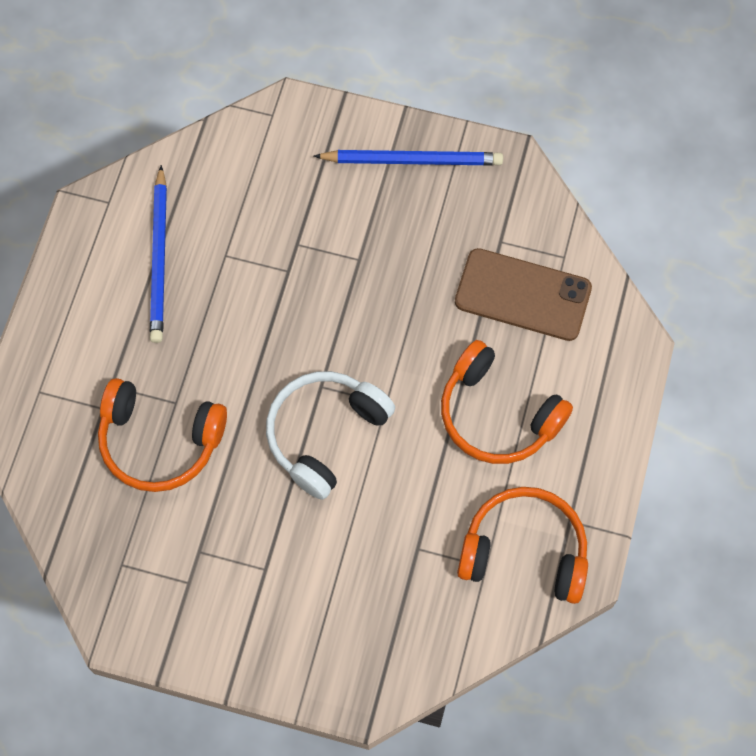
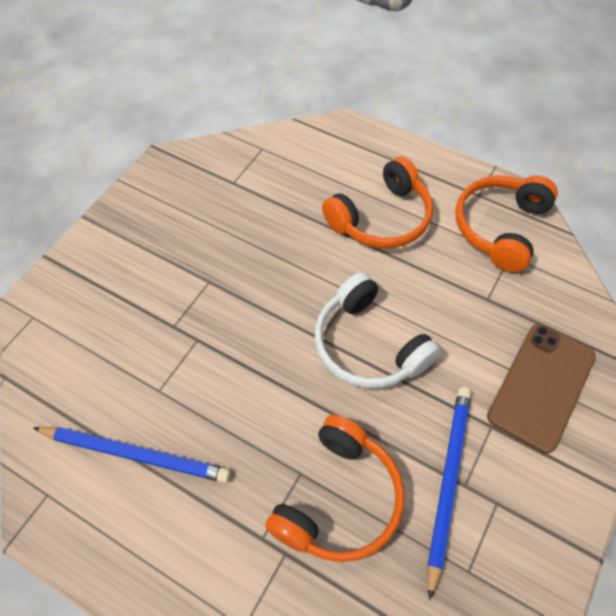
camera: 75 degrees left, 10 degrees down
(412, 160) = (134, 222): blue pencil -> blue pencil (447, 482)
(523, 295) = (284, 179): brown phone -> brown phone (541, 386)

